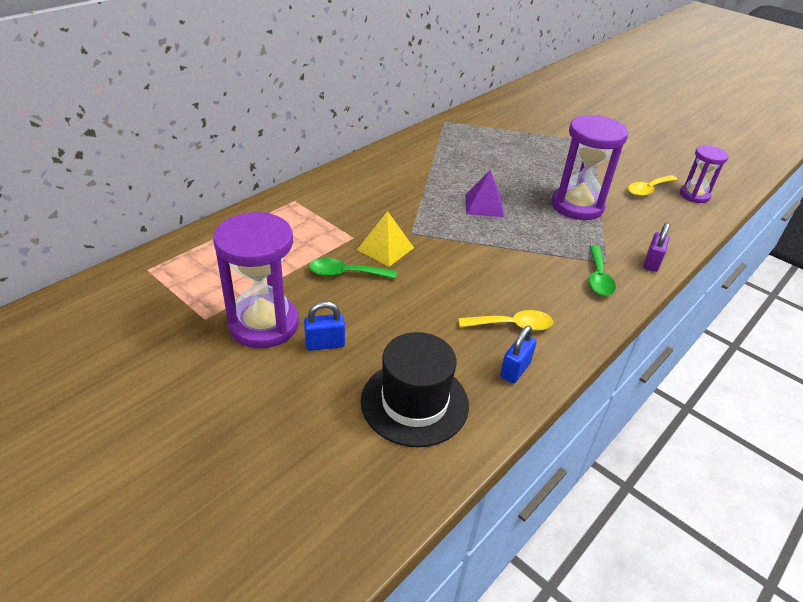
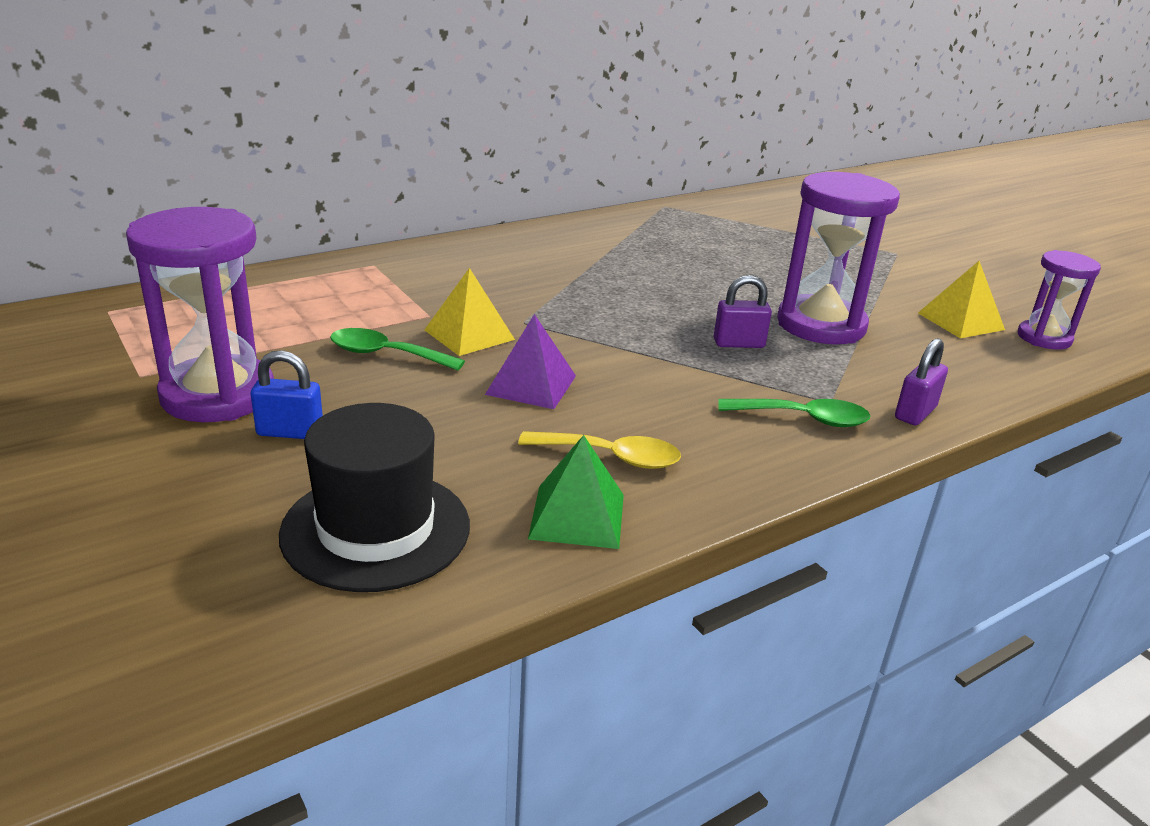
camera: 15 degrees right, 10 degrees down
(484, 205) = (662, 305): purple pyramid -> purple pyramid (531, 385)
(515, 370) = (577, 516): blue padlock -> green pyramid
(539, 228) = (738, 343): none -> purple padlock
(598, 278) = (803, 419): green spoon -> green spoon turned 105 degrees counterclockwise
(648, 190) = (961, 321): yellow spoon -> yellow pyramid

